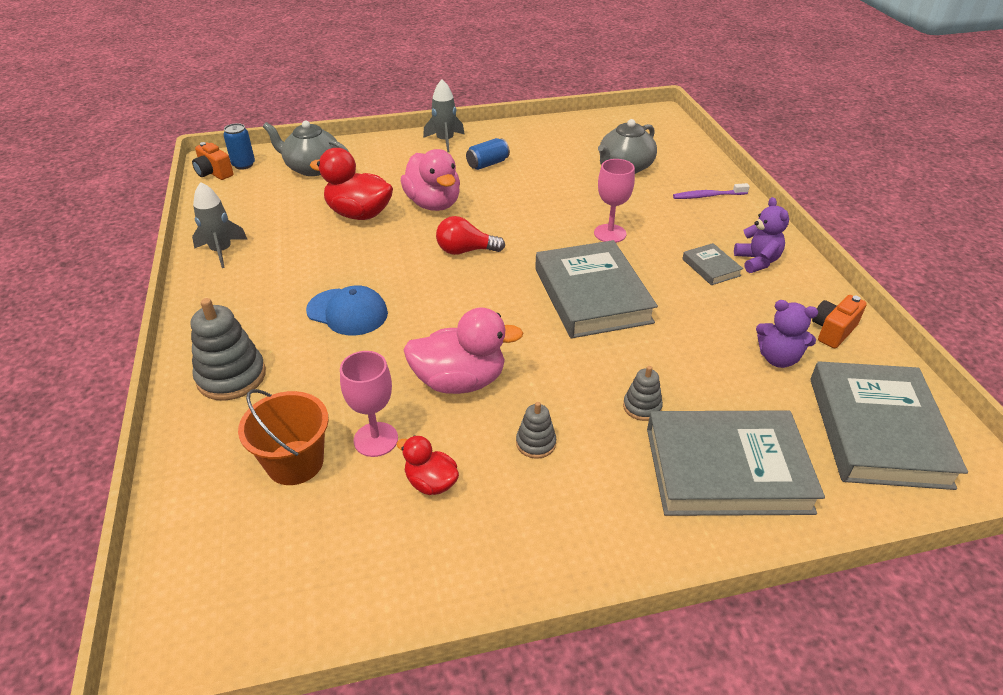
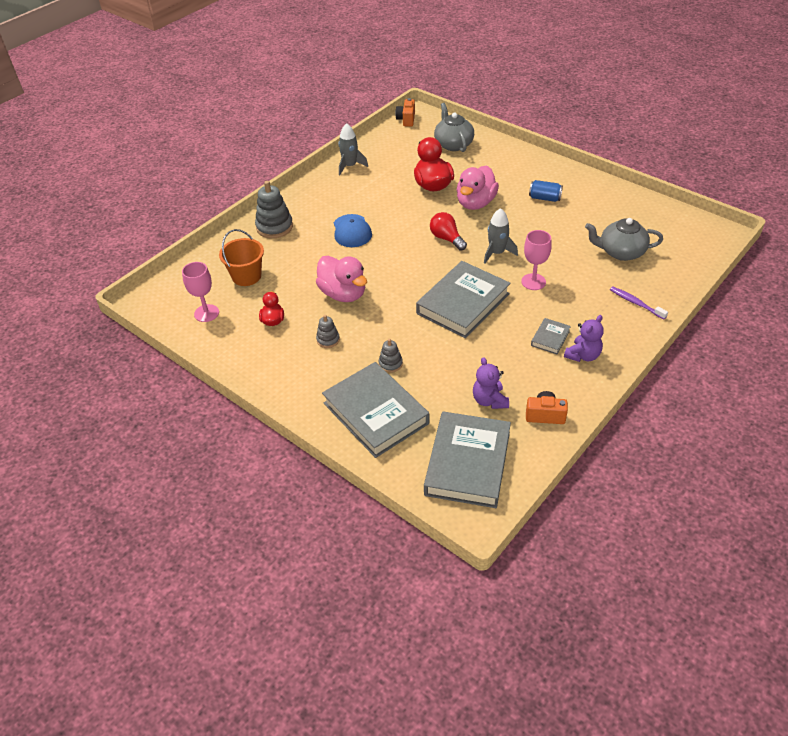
camera: 55 degrees right, 5 degrees up
(243, 165) = (426, 122): blue can -> none
(376, 439) = (281, 290): pink goblet -> pink goblet (206, 313)
(445, 141) = (547, 169): grey rocket -> grey rocket (497, 253)
(877, 430) = (467, 463): grey book -> grey book turned 45 degrees counterclockwise

